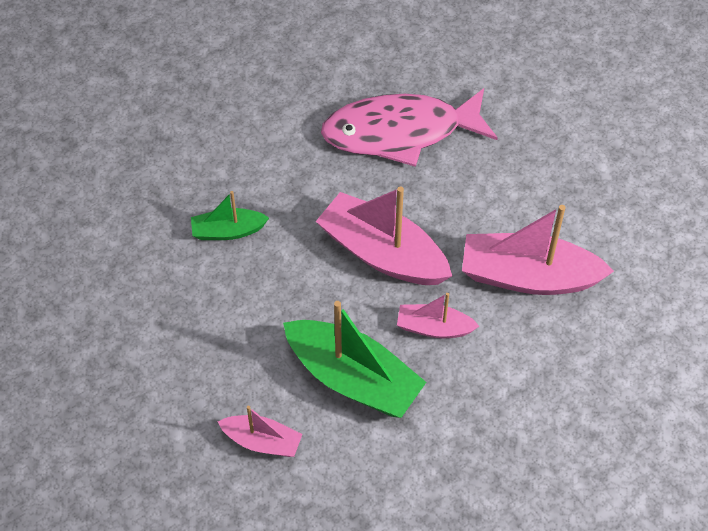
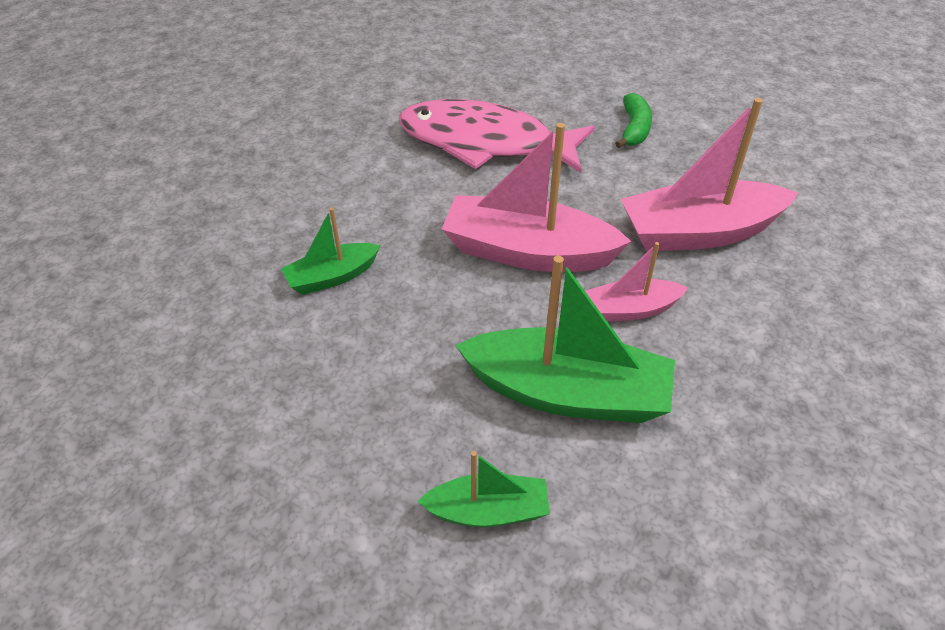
camera: 20 degrees left, 10 degrees down
(262, 441) = (488, 511): pink boat -> green boat
(400, 132) = (484, 143): pink fish -> pink fish turned 45 degrees clockwise
(537, 154) = (634, 129): none -> green banana

